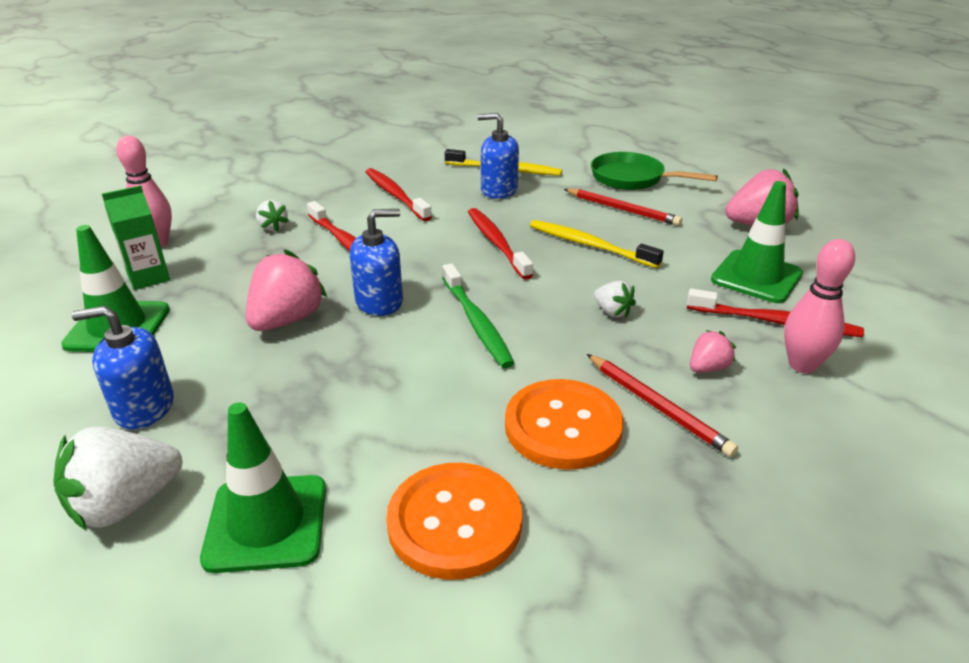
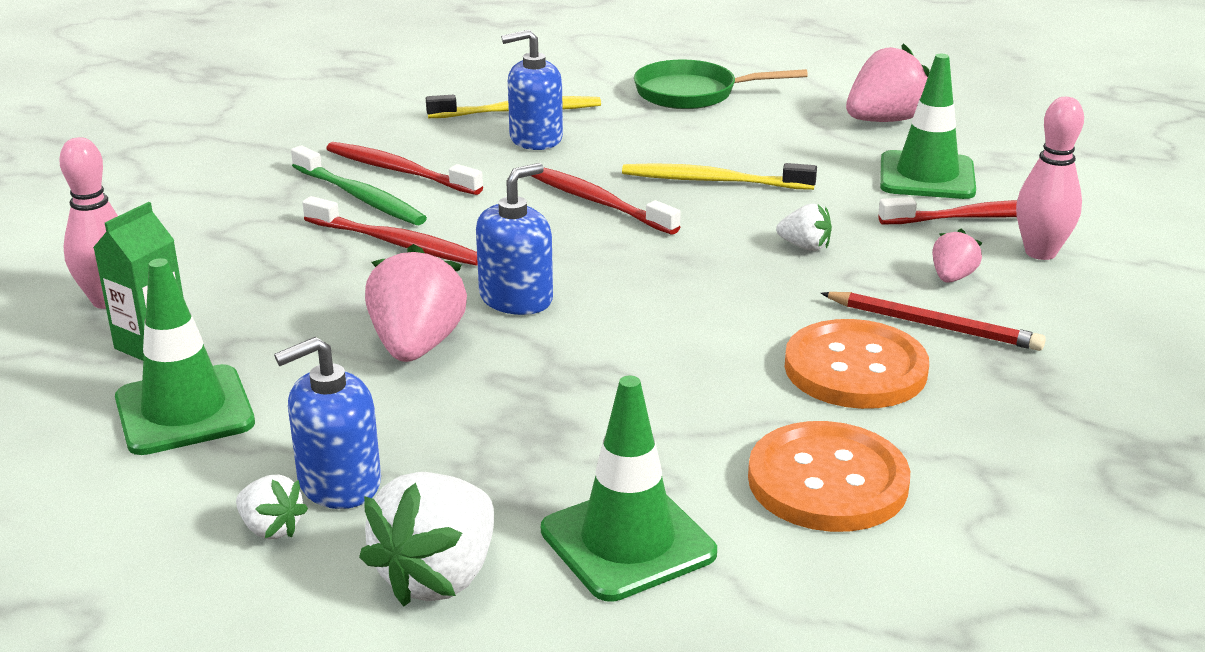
camera: 25 degrees left, 5 degrees down
(273, 227) = (265, 245): white strawberry -> white strawberry (271, 528)
(476, 323) = (661, 293): green toothbrush -> green toothbrush (360, 197)
(622, 209) = (714, 133): red pencil -> none

